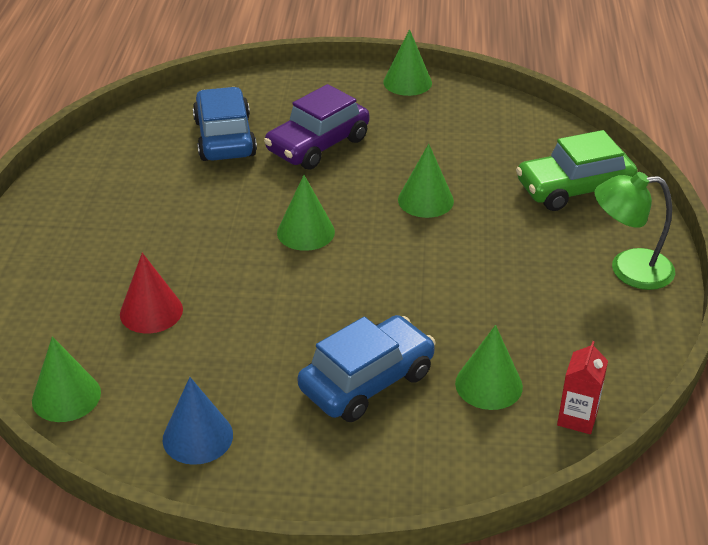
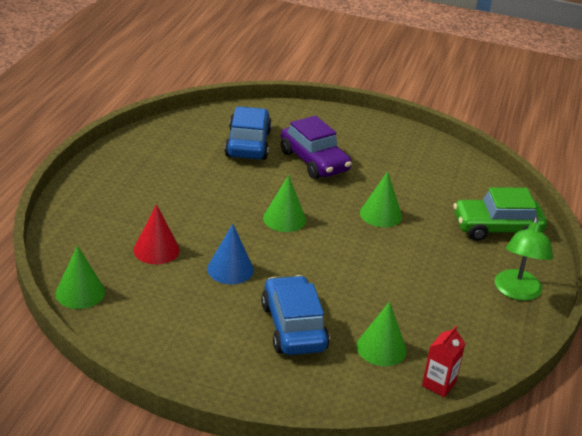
camera: 10 degrees right, 5 degrees down
(197, 437) = (161, 338): blue cone -> blue cone (230, 269)
(318, 145) = (314, 161): purple car -> purple car turned 90 degrees counterclockwise
(367, 381) = (293, 327): blue car -> blue car turned 75 degrees counterclockwise
(407, 82) = (397, 130): green cone -> none
(628, 269) = (517, 292): green lamp -> green lamp turned 90 degrees counterclockwise

